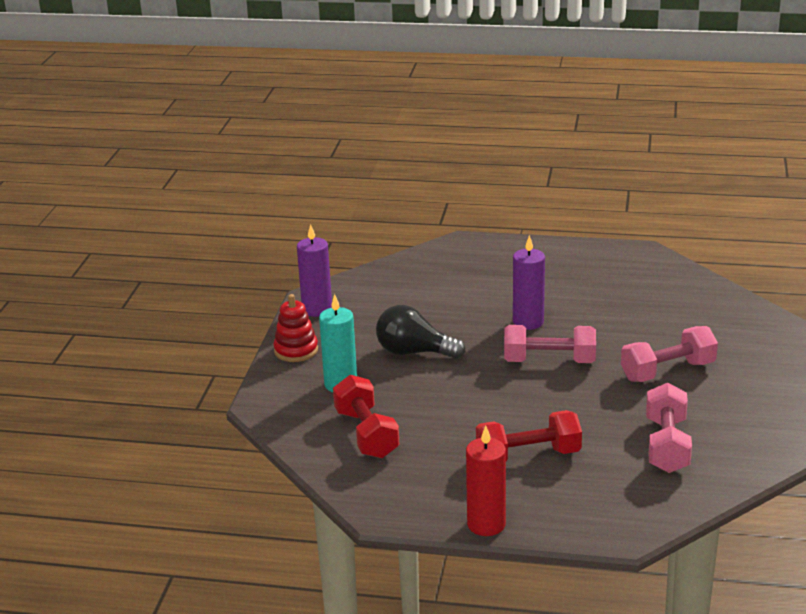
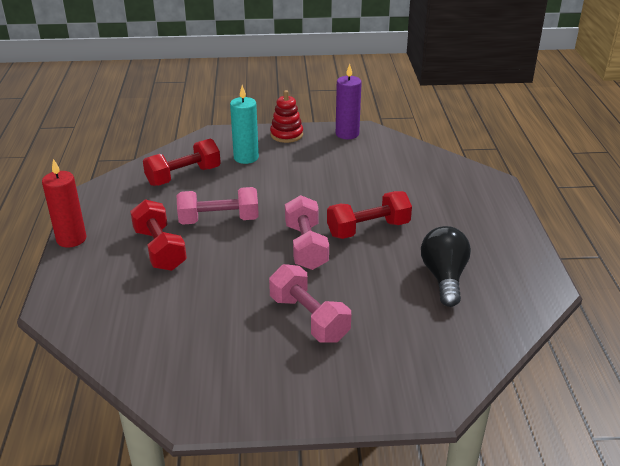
camera: 75 degrees right, 5 degrees up
(414, 352) = (299, 181): black light bulb -> black light bulb (444, 277)
(528, 322) = (368, 229): purple candle -> red dumbbell
(666, 445) = (181, 324): pink dumbbell -> pink dumbbell (219, 220)

